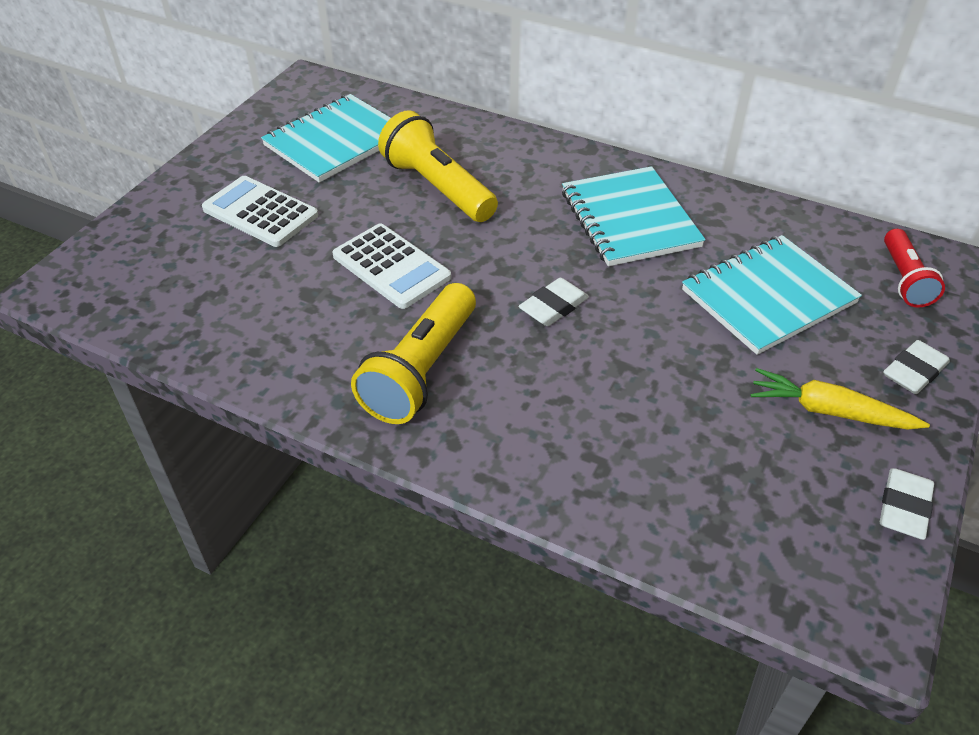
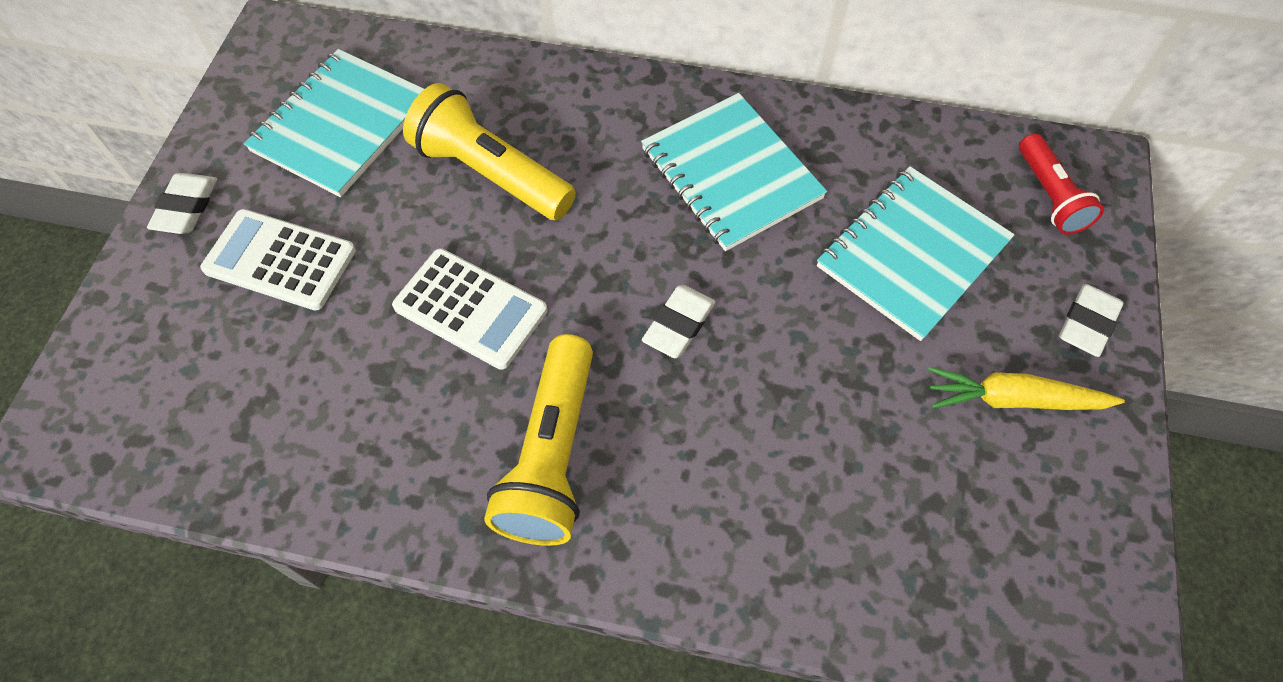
camera: 15 degrees left, 15 degrees up
(903, 507) = (1116, 509): white eraser -> white eraser (186, 207)

